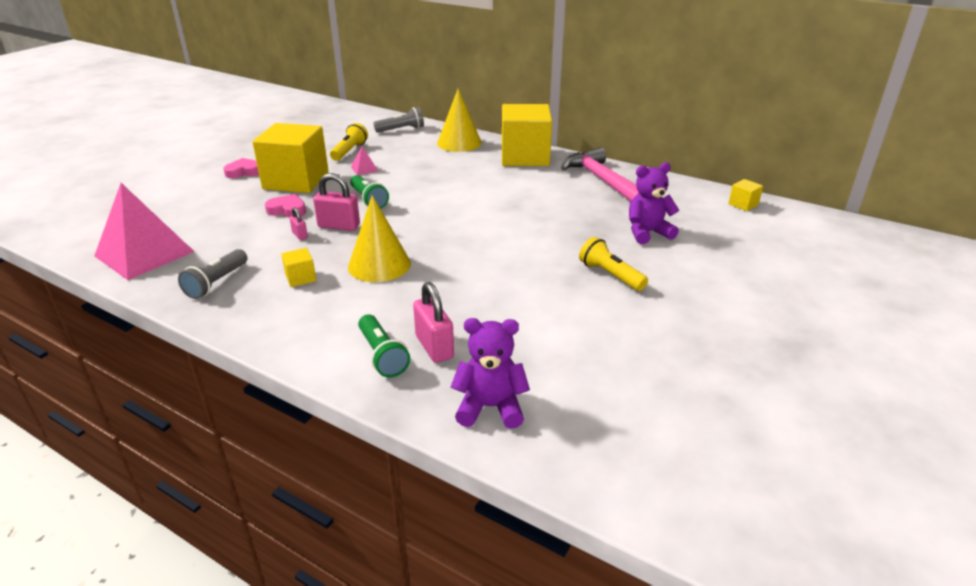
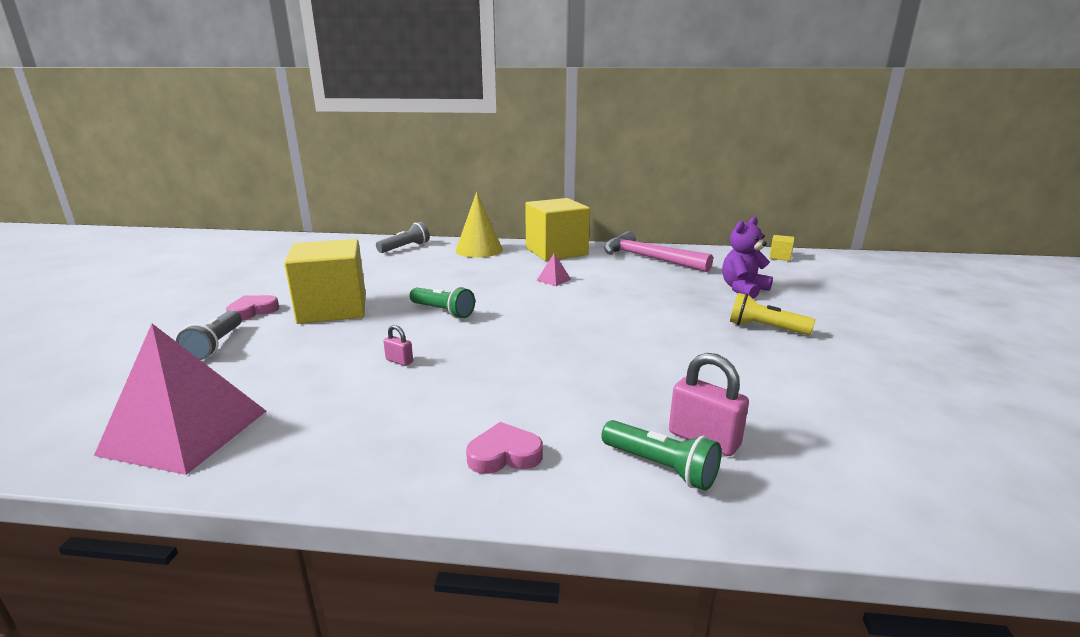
camera: 25 degrees left, 10 degrees down
(216, 283) = (340, 441): grey flashlight -> grey flashlight (216, 345)
(287, 210) = (354, 339): pink heart -> pink heart (504, 455)
(300, 278) = (453, 406): yellow cube -> none
(339, 226) = (437, 342): pink padlock -> none
(349, 151) = (368, 273): yellow flashlight -> none
(364, 169) = (404, 285): pink pyramid -> pink pyramid (553, 279)
(379, 265) = (532, 370): yellow cone -> none
(490, 407) = (850, 487): purple teddy bear -> none

